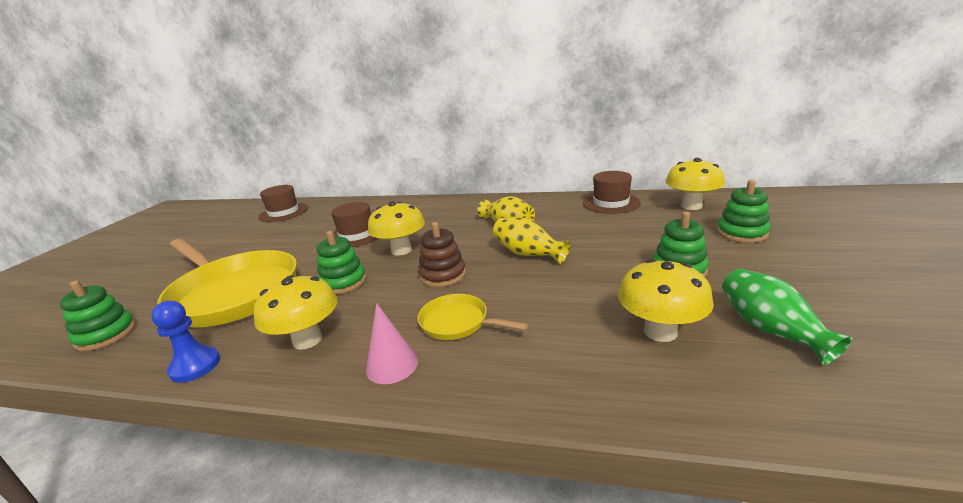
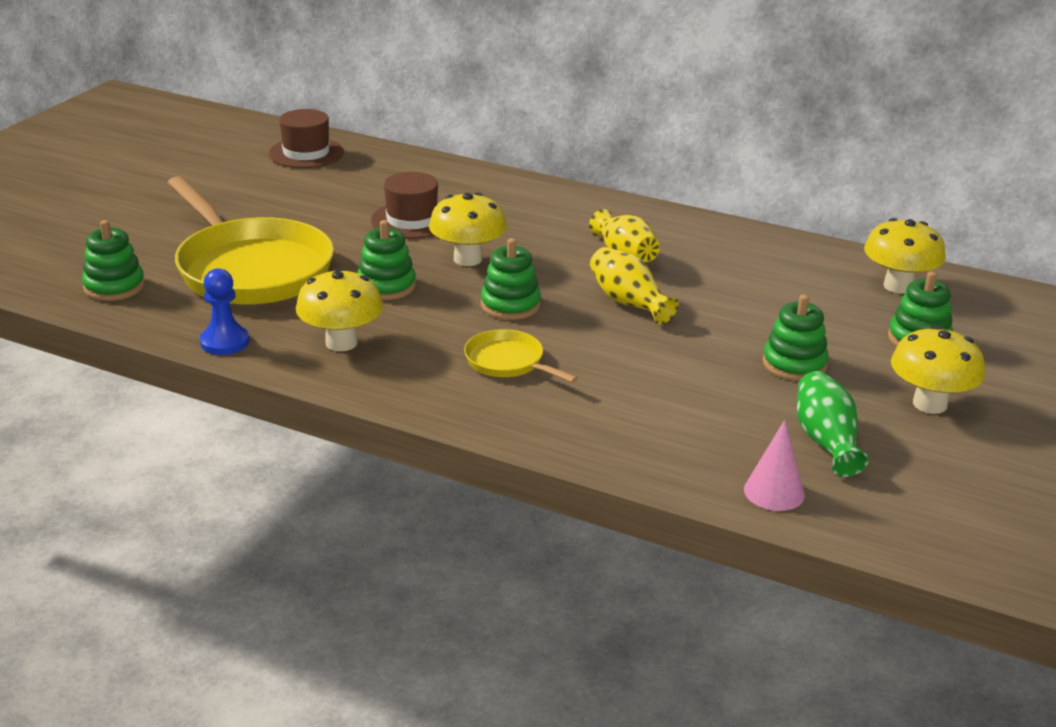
camera: 10 degrees right, 5 degrees up
(392, 365) = (427, 386): pink cone -> pink cone (774, 492)
(443, 275) = (510, 305): brown stacking toy -> green stacking toy
(611, 203) = (792, 254): brown hat -> none
(660, 331) = (714, 418): yellow mushroom -> yellow mushroom (929, 404)

